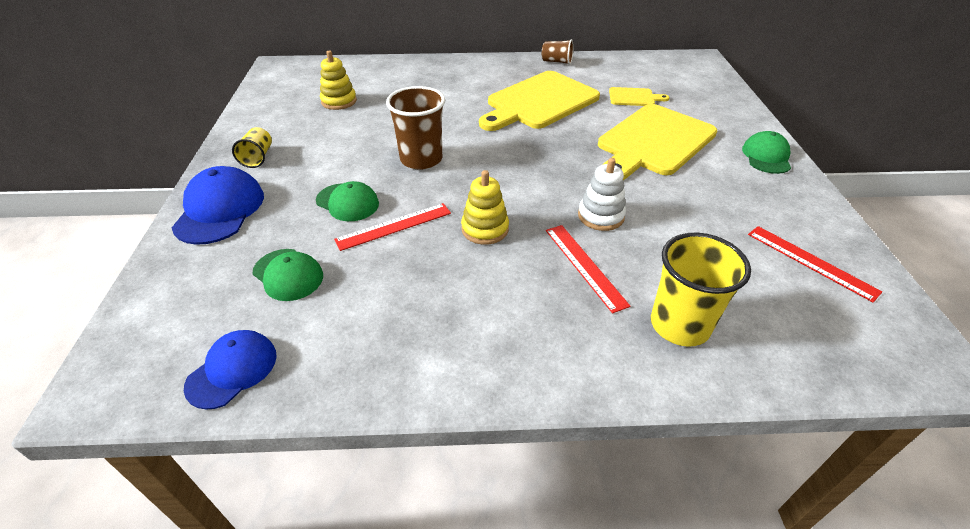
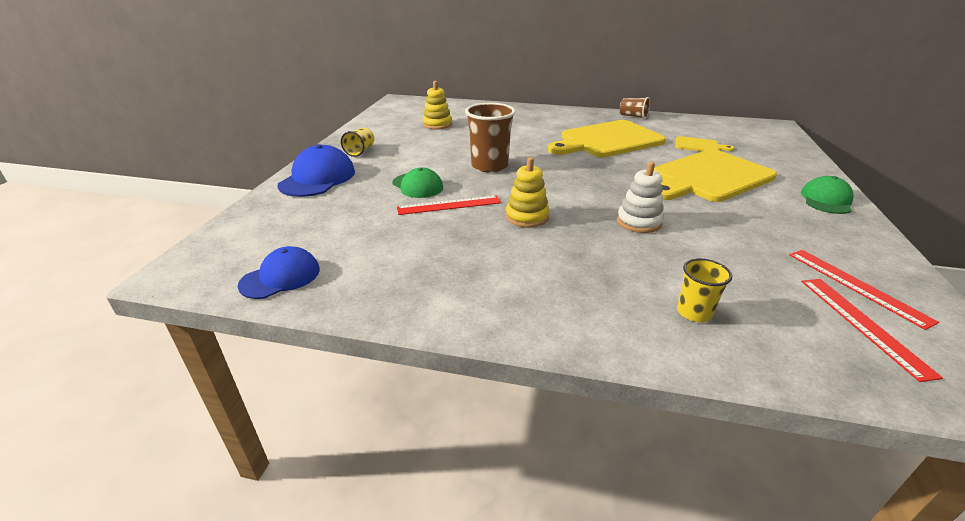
camera: 15 degrees right, 10 degrees down
(288, 275) = (351, 224): green cap -> none
(584, 266) = (611, 255): red ruler -> red ruler (863, 324)
(680, 325) = (694, 312): yellow cup -> yellow cup, size x0.56

